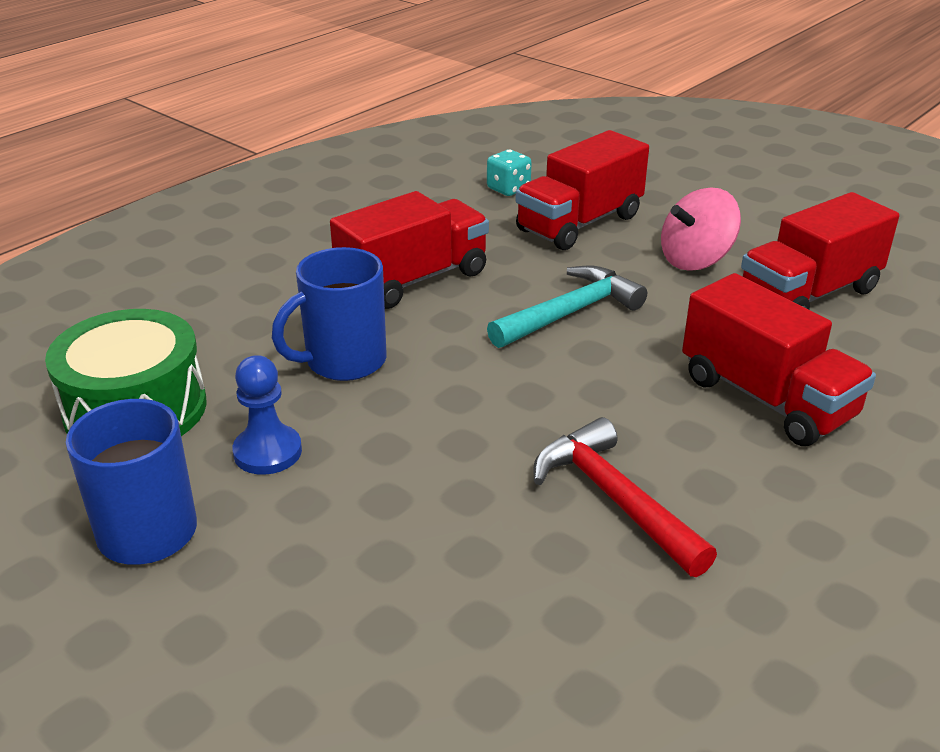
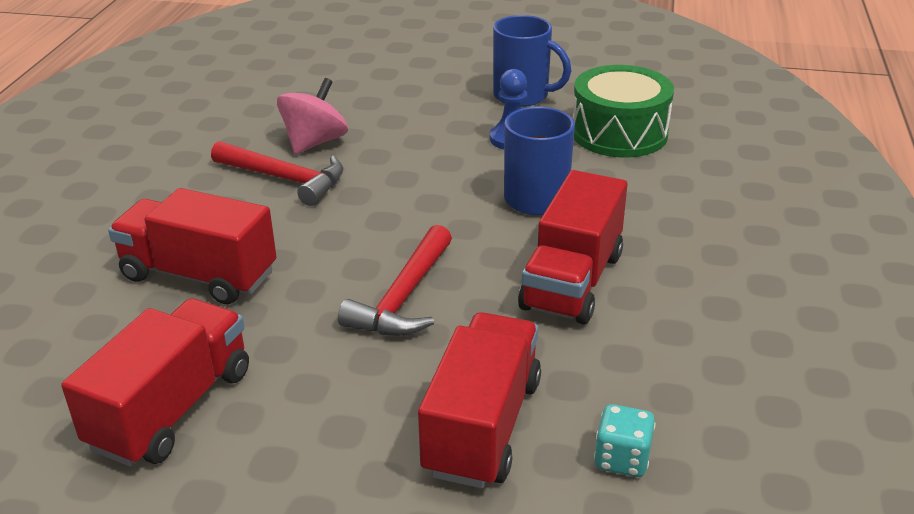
camera: 150 degrees right, 0 degrees up
(569, 313) = (404, 297): turquoise hammer -> red hammer
(695, 260) = (314, 416): pink spinning top -> pink spinning top (315, 142)

